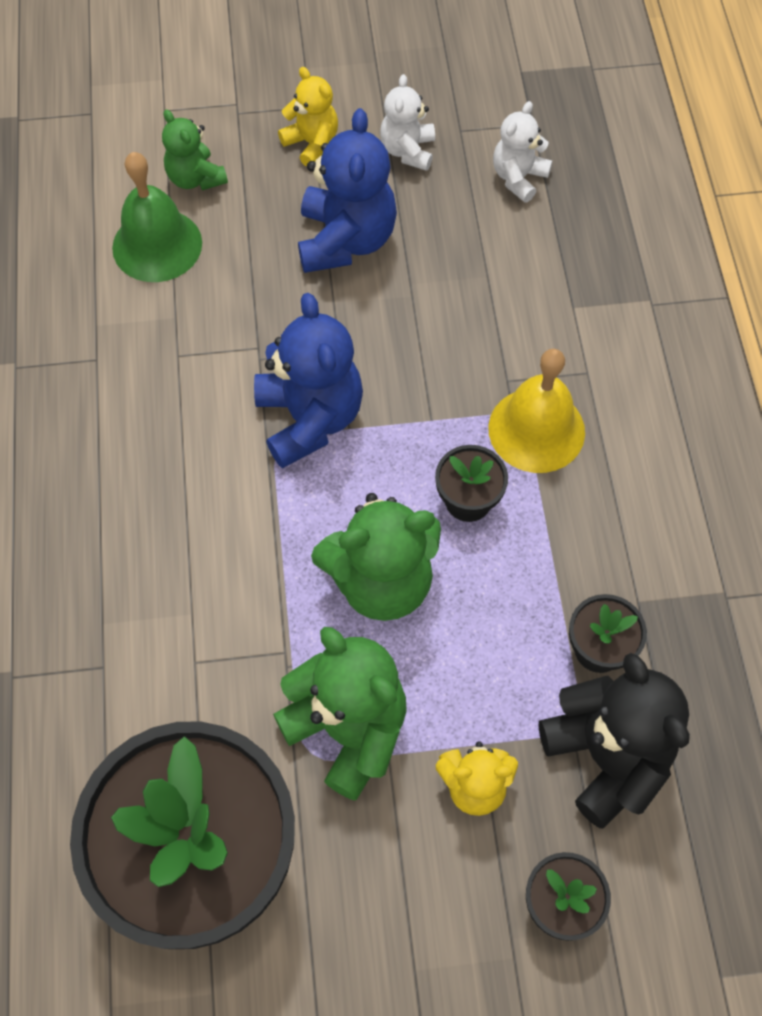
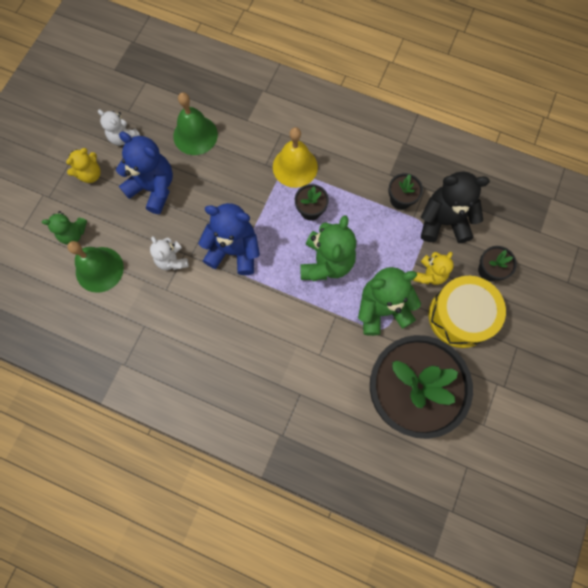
camera: 60 degrees left, 10 degrees up
(312, 143) = (90, 174): yellow teddy bear -> yellow teddy bear turned 150 degrees clockwise
(422, 892) = (460, 316): none -> yellow drum
(486, 246) = (195, 135): none -> green bell
(518, 178) = (169, 103): white teddy bear -> white teddy bear (172, 260)

